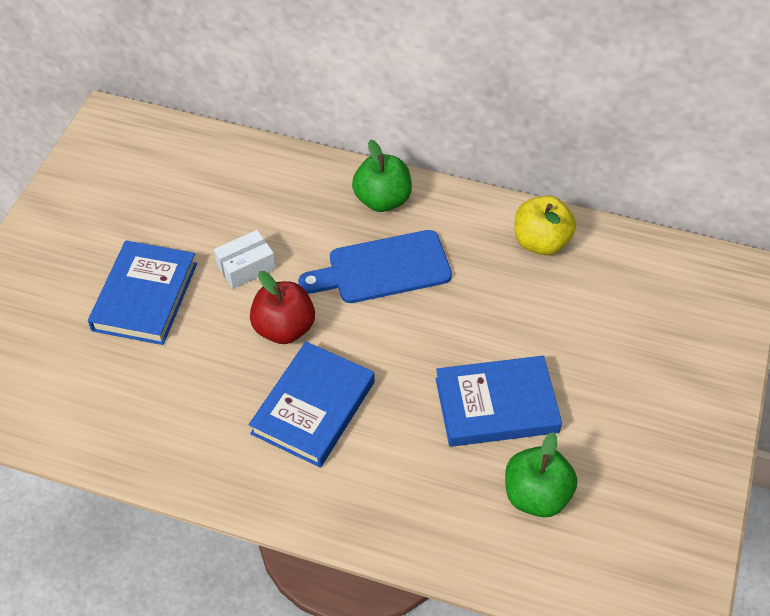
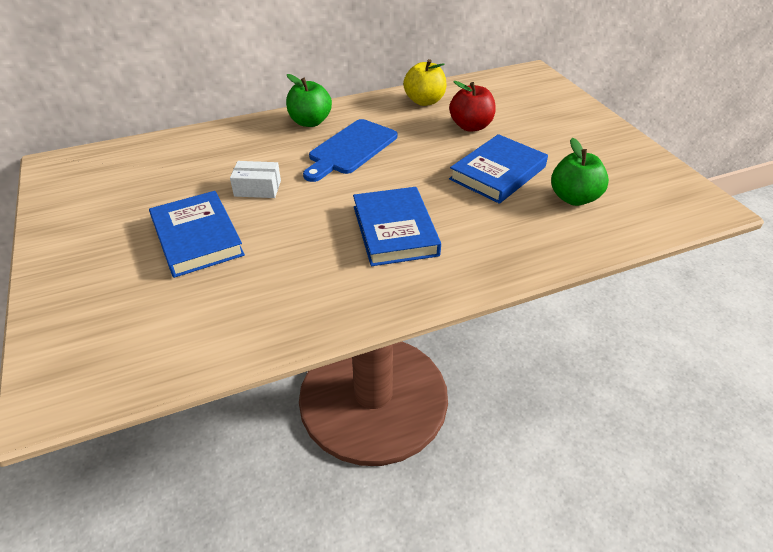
camera: 40 degrees left, 10 degrees down
(246, 267) = (257, 188): white box -> white box turned 75 degrees clockwise
(284, 328) = (323, 204): red apple -> red apple (471, 126)

